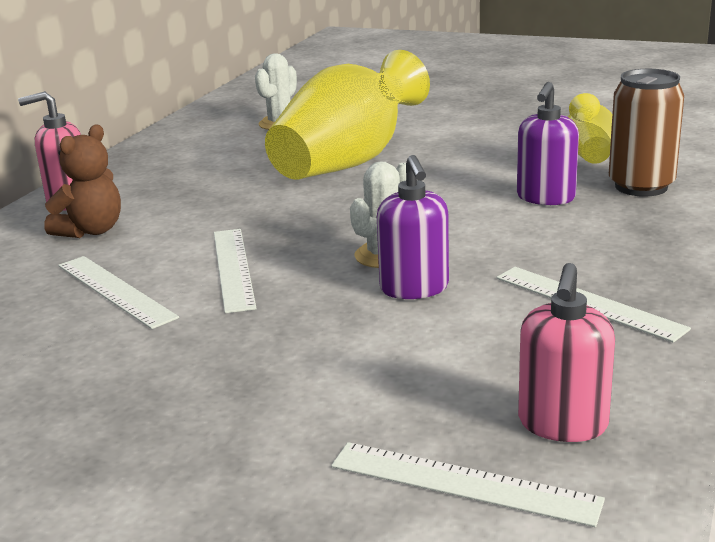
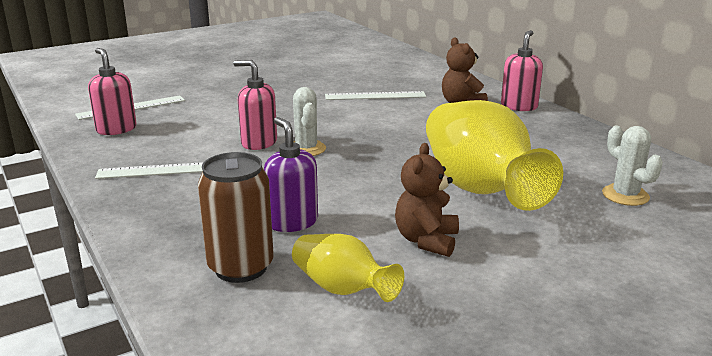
camera: 125 degrees right, 0 degrees up
(233, 268) = (356, 118): white ruler -> none
(414, 288) = (259, 143): purple soap dispenser -> pink soap dispenser
(476, 152) = (426, 241): none -> brown teddy bear

